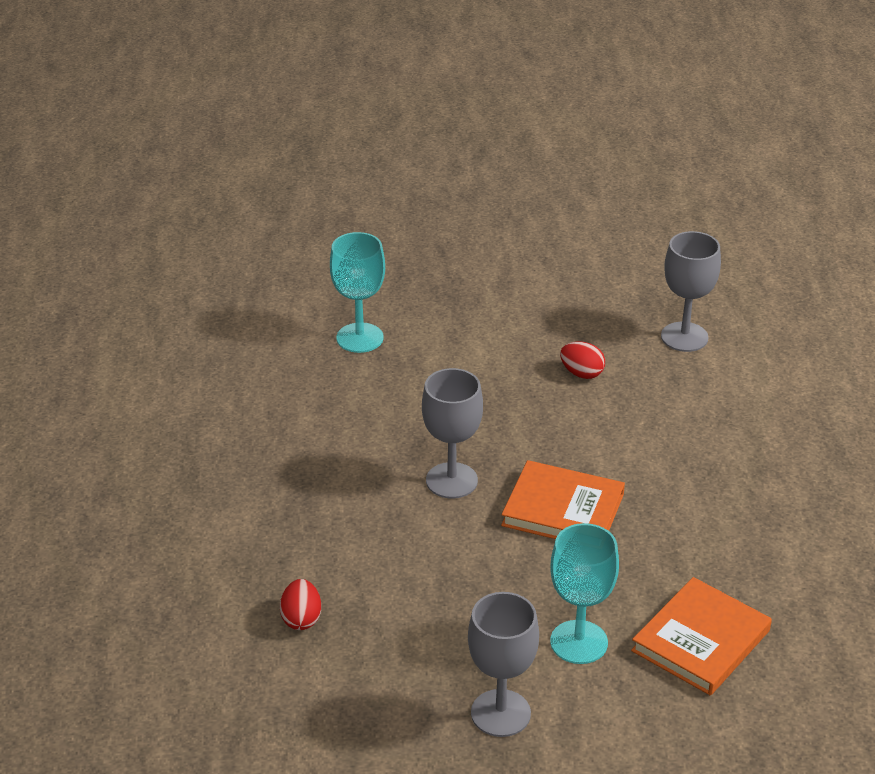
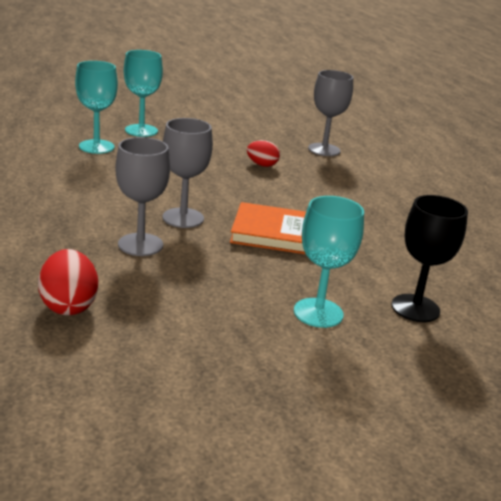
camera: 15 degrees left, 10 degrees down
(301, 619) = (69, 305): red egg -> red egg, size x1.51
(425, 299) = (141, 130): none -> turquoise goblet
(500, 713) = (268, 366): grey goblet -> grey goblet (140, 245)
(701, 641) = (415, 308): orange book -> black goblet

